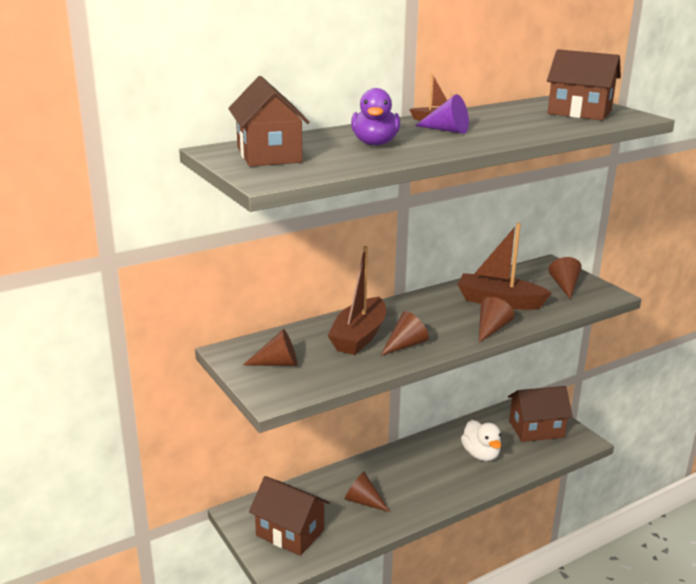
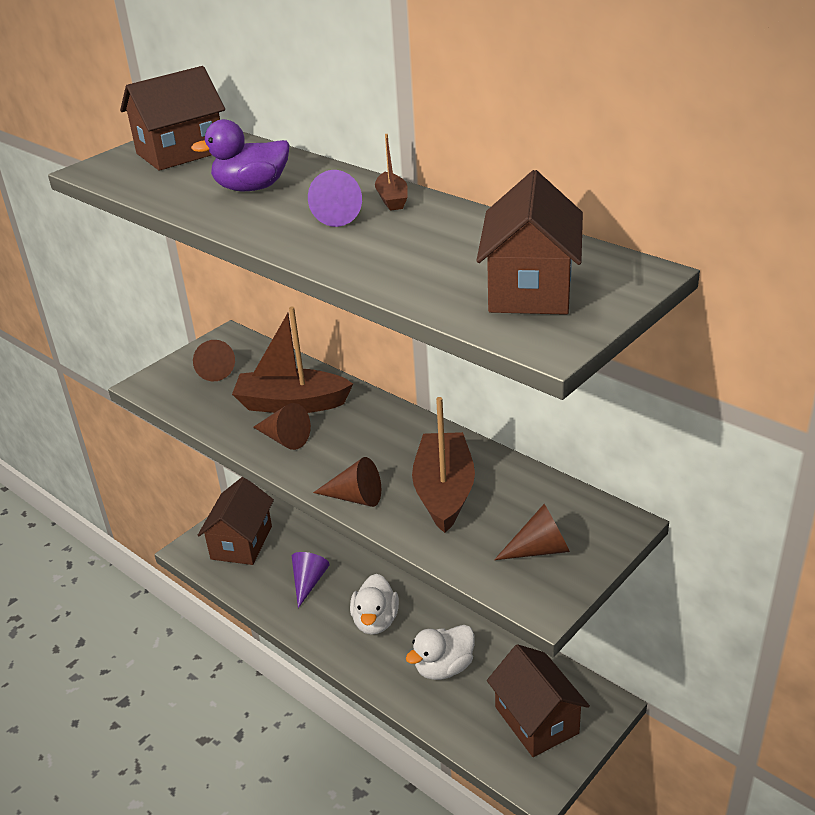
camera: 75 degrees right, 10 degrees up
(363, 501) = (308, 582): brown cone -> purple cone
(423, 475) = (375, 621): none -> white duck

